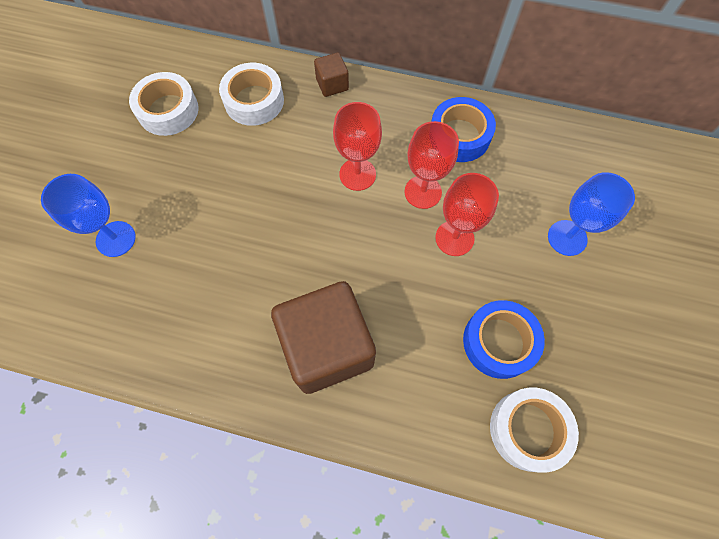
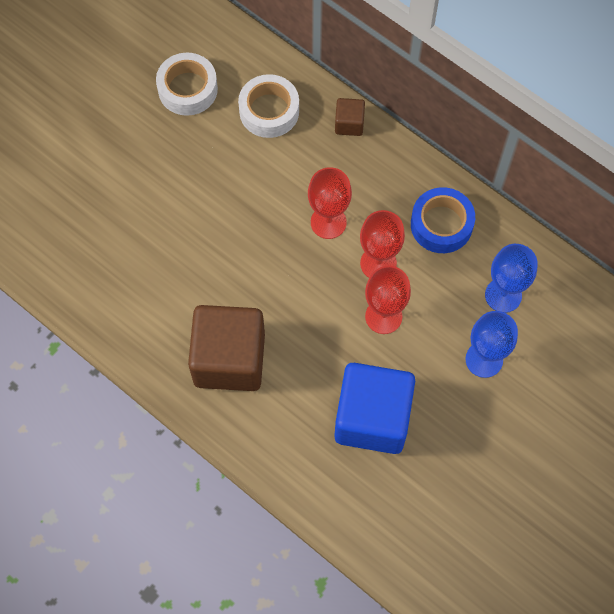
camera: 25 degrees right, 0 degrees up
(116, 239) = (97, 193): blue goblet -> blue goblet (503, 295)
(499, 342) = (372, 418): blue tape -> blue cube
(528, 430) = (357, 493): white tape -> none

